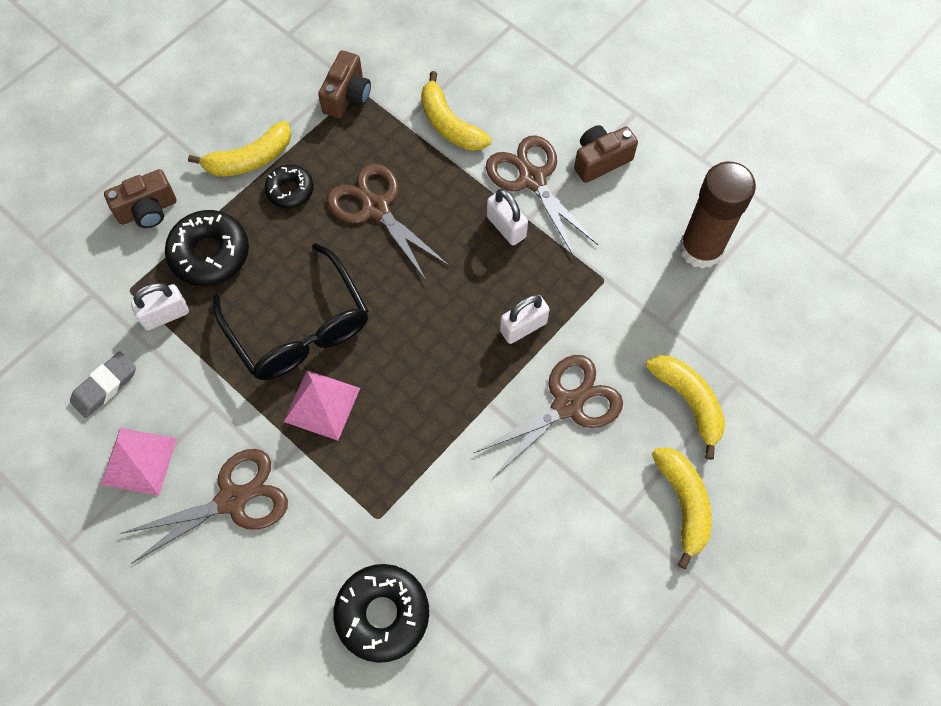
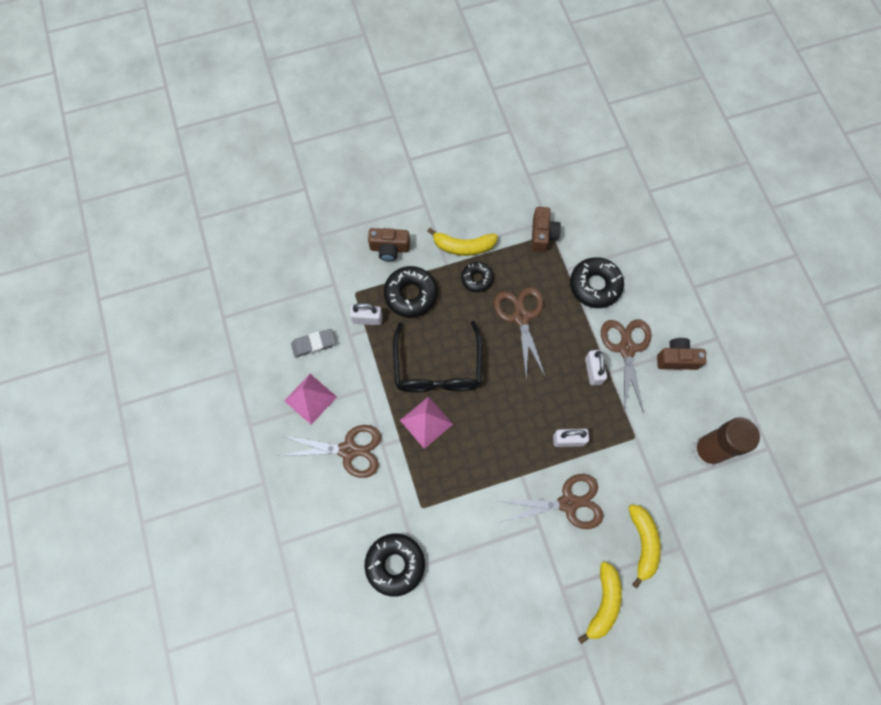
camera: 30 degrees right, 5 degrees up
(347, 96) = (542, 235): brown camera -> brown camera turned 45 degrees counterclockwise
(449, 124) = (595, 285): yellow banana -> black donut

